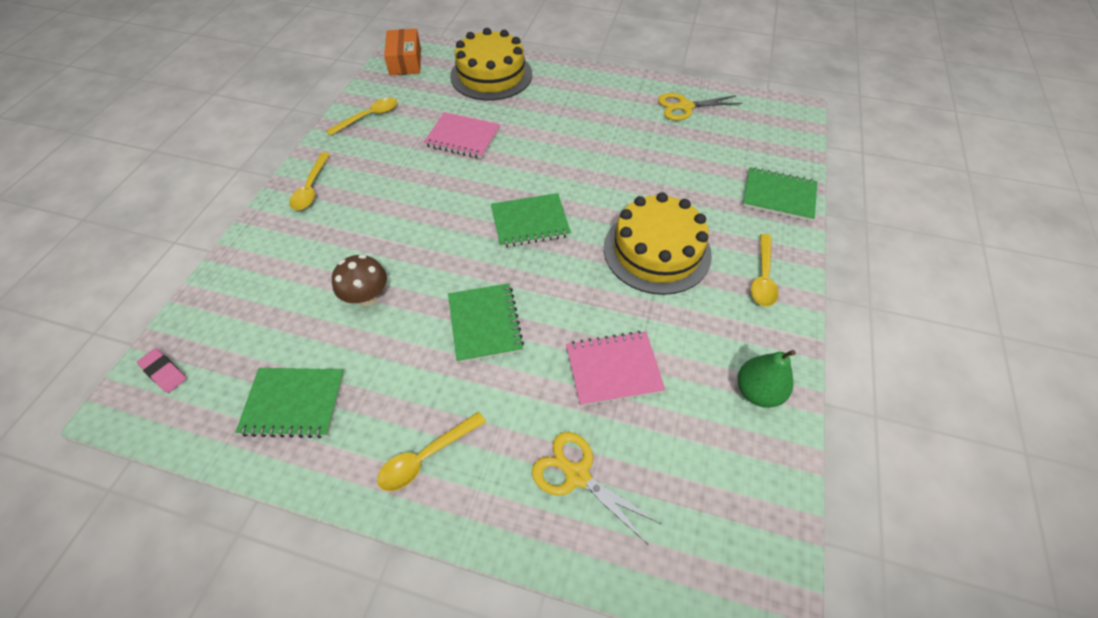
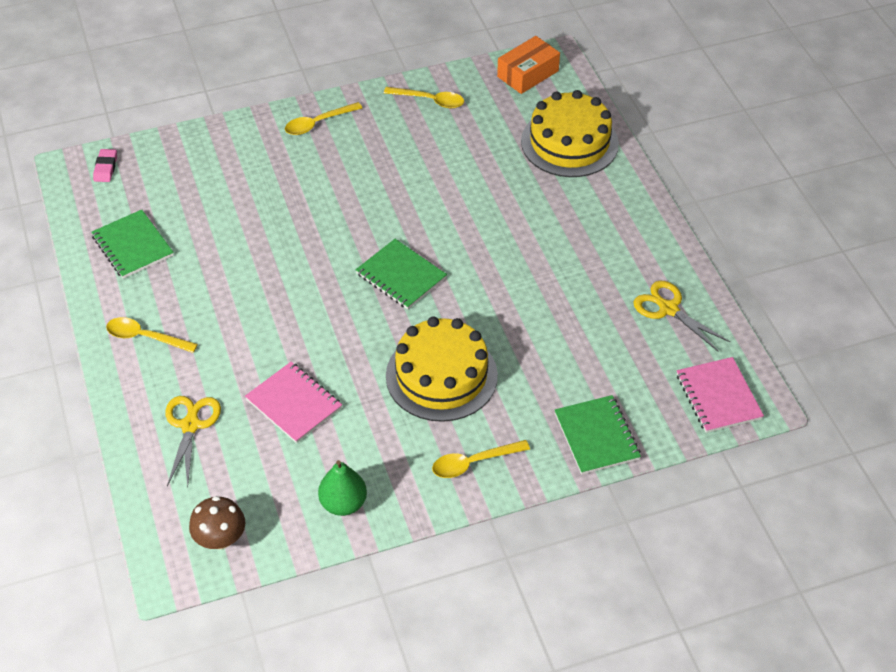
camera: 55 degrees right, 5 degrees down
(367, 296) = (244, 225): brown mushroom -> brown mushroom (220, 538)
(462, 137) = (462, 175): pink notebook -> pink notebook (718, 396)
(485, 323) = (274, 306): green notebook -> none

